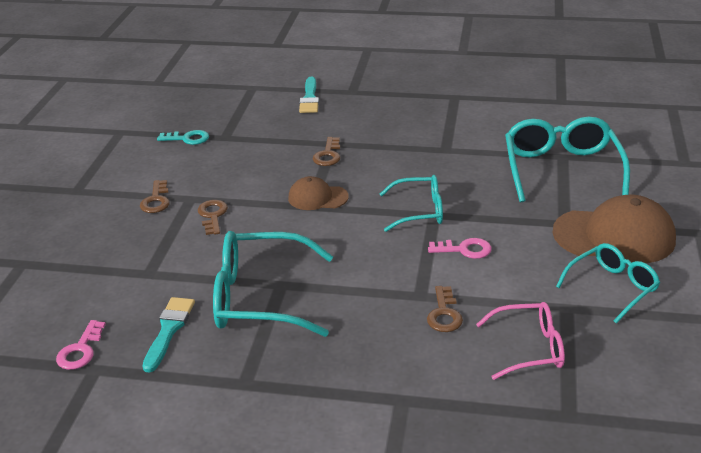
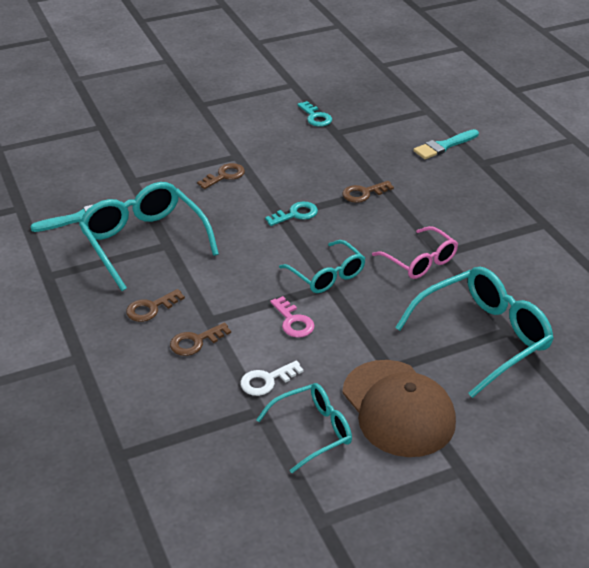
camera: 55 degrees right, 5 degrees up
(80, 350) = (33, 193): pink key -> none
(156, 200) = (220, 143): brown key -> brown key (151, 308)
(317, 197) = (295, 214): brown cap -> turquoise key
(529, 348) = (187, 405): pink glasses -> pink glasses (420, 261)
(531, 290) = (267, 381): none -> white key
(612, 287) = (313, 431): turquoise glasses -> turquoise glasses turned 45 degrees counterclockwise

